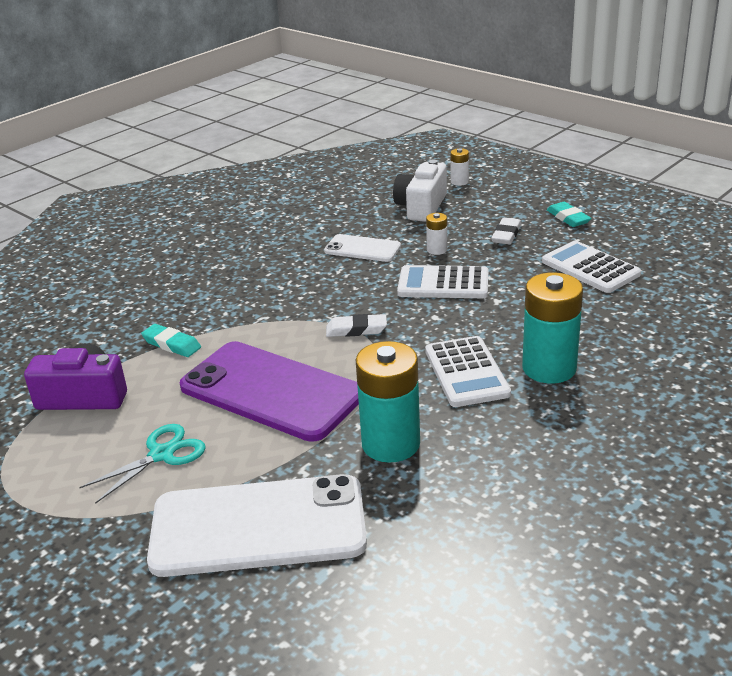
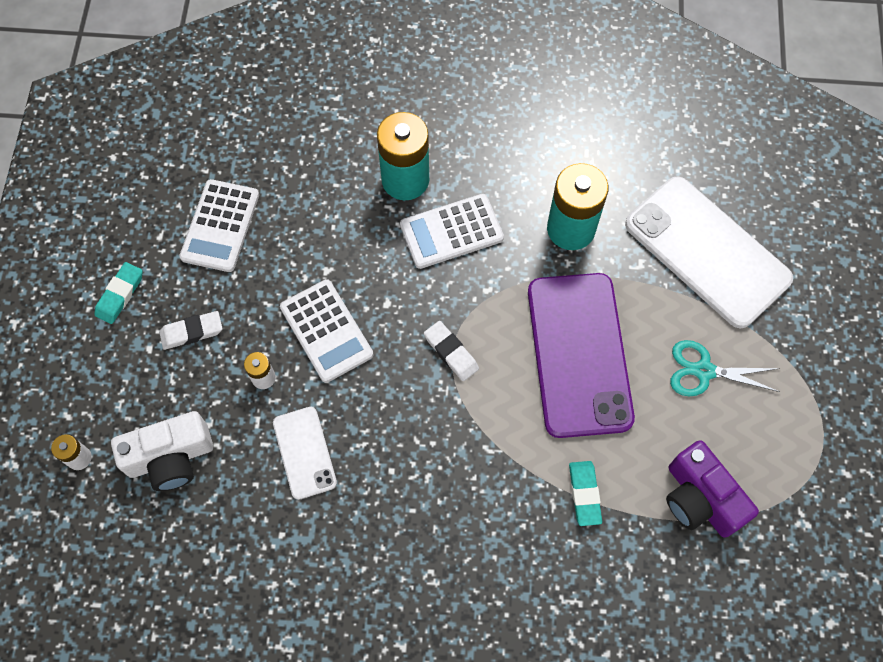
camera: 130 degrees left, 35 degrees up
(466, 372) = (451, 231): white calculator -> white calculator turned 150 degrees counterclockwise

